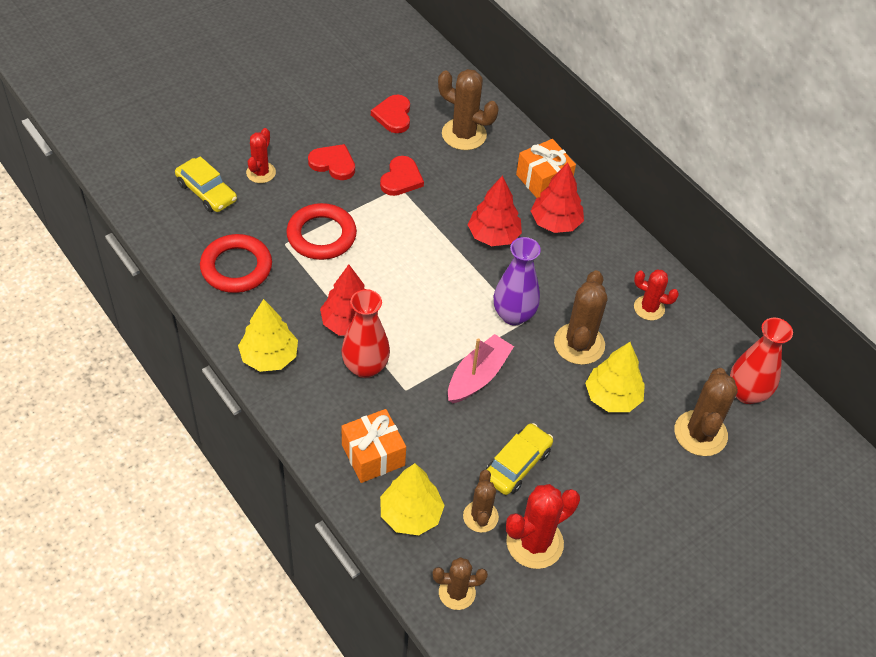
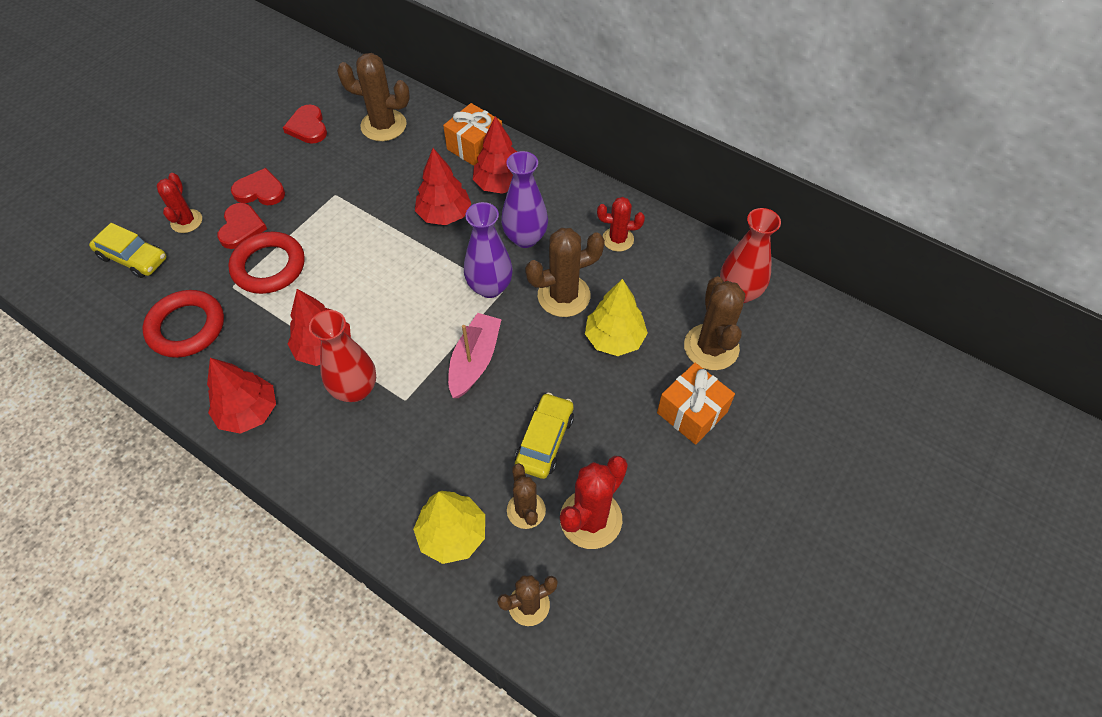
camera: 15 degrees left, 5 degrees up
(269, 357) = (249, 412): yellow tree -> red tree
(373, 455) = (392, 482): orange gift -> orange gift (692, 412)
(401, 179) = (334, 186): red heart -> red heart (241, 228)
(561, 280) = (525, 238): none -> purple vase
(579, 344) = (564, 296): brown cactus -> brown cactus turned 75 degrees clockwise

